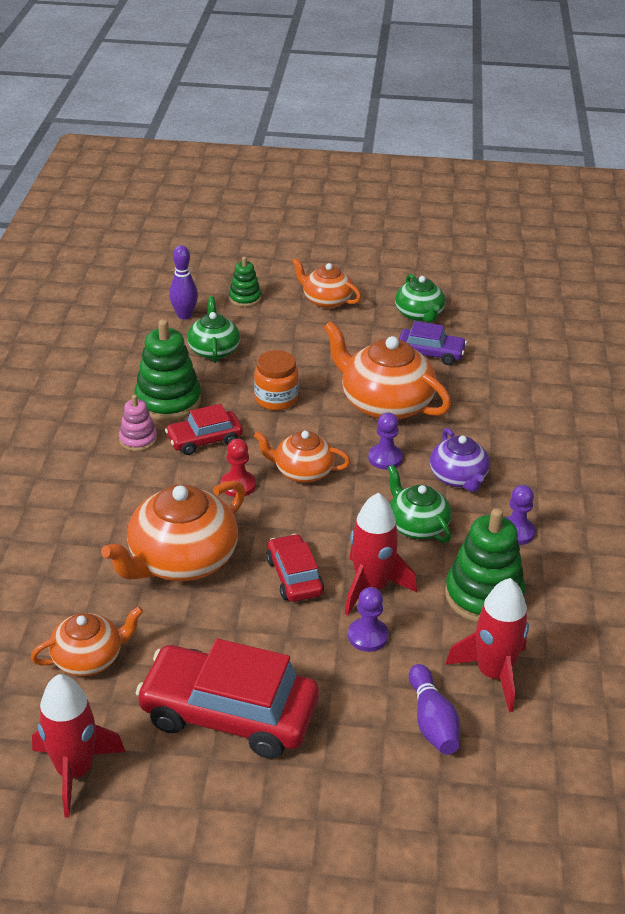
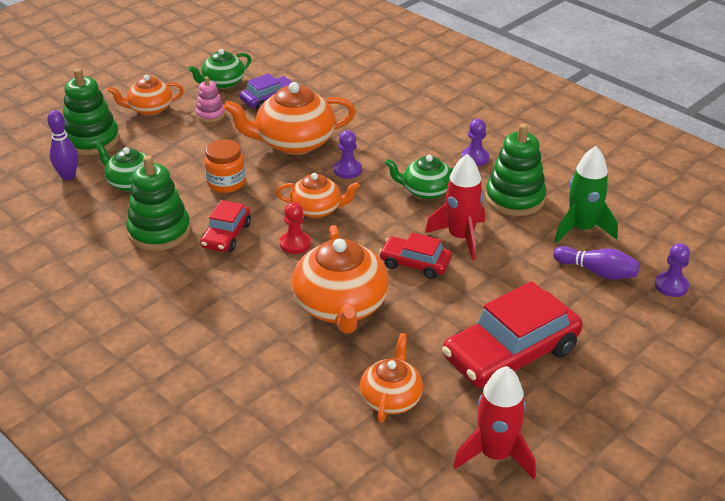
camera: 50 degrees left, 0 degrees up
(138, 440) = (183, 266): pink stacking toy -> pink stacking toy (210, 114)
(245, 298) = (91, 140): green stacking toy -> green stacking toy, size x1.81
(302, 471) = (317, 209): orange teapot -> orange teapot turned 135 degrees counterclockwise
(368, 636) = (501, 260): purple pawn -> purple pawn (671, 286)
(419, 314) = (223, 82): green teapot -> green teapot turned 120 degrees clockwise
(458, 477) = (401, 152): purple teapot -> none
(493, 674) = (581, 229): red rocket -> green rocket

